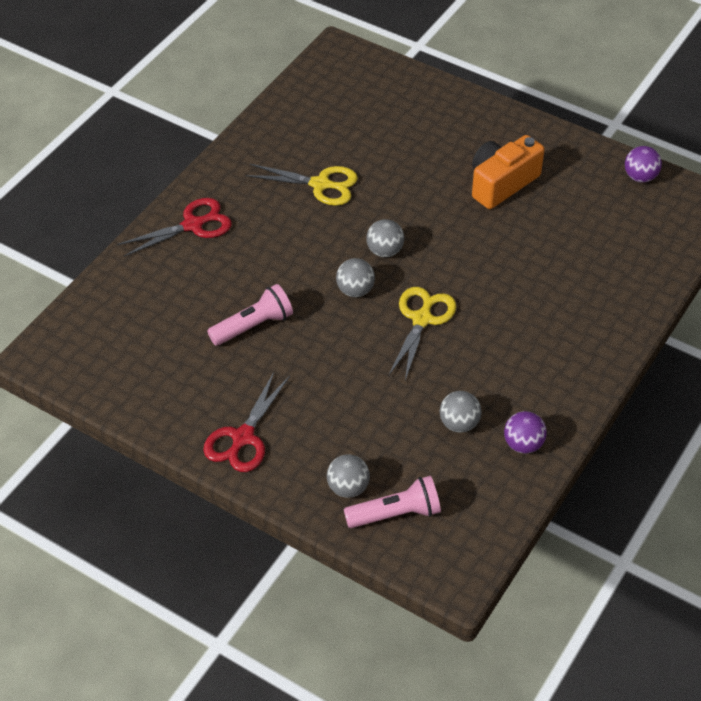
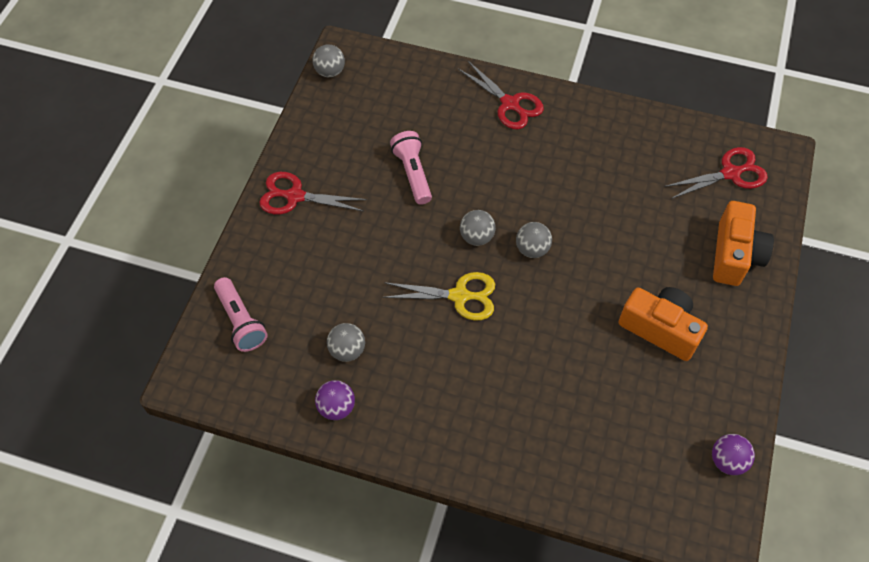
camera: 75 degrees right, 10 degrees up
(253, 326) = (412, 173): pink flashlight -> pink flashlight turned 150 degrees counterclockwise
(320, 184) = (595, 181): yellow scissors -> none
(348, 89) = (730, 173): none -> red scissors
(348, 488) = (260, 281): grey ball -> grey ball (330, 72)
(439, 113) = (734, 255): none -> orange camera

